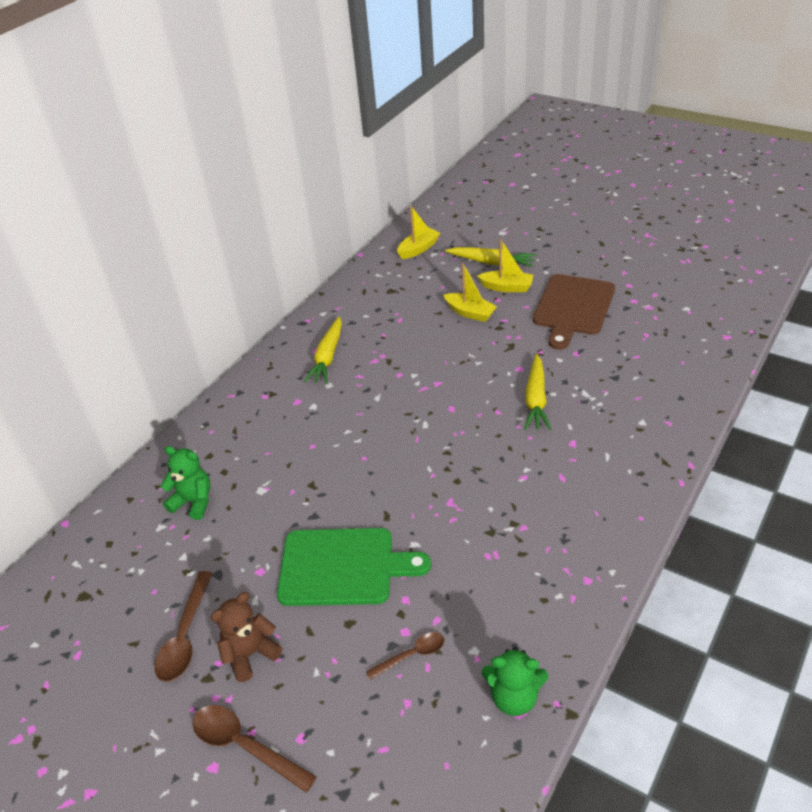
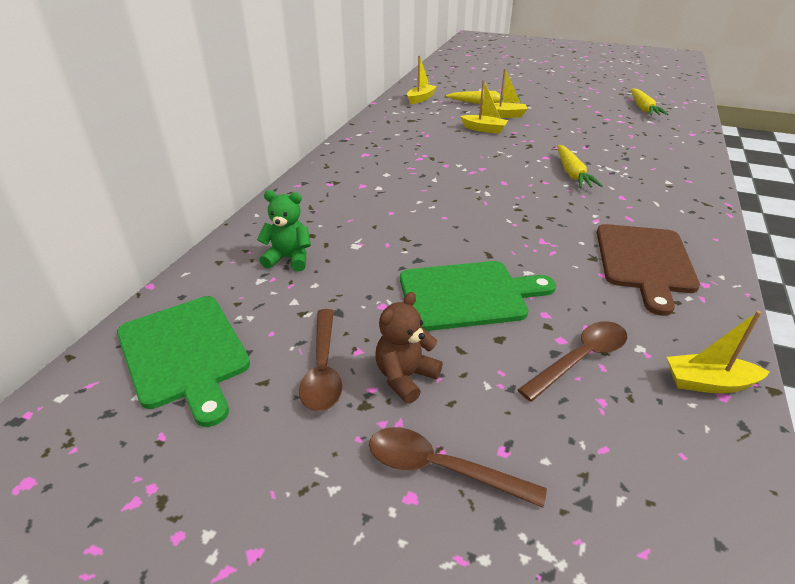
camera: 15 degrees left, 5 degrees down
(78, 605) = (184, 353): none -> green cutting board
(327, 357) = (376, 158): yellow carrot -> yellow carrot (643, 108)
(412, 655) = (580, 359): brown spoon -> brown spoon, size x1.59
(514, 697) = (708, 383): green teddy bear -> yellow boat
(573, 308) = (564, 124): brown cutting board -> brown cutting board (644, 261)

